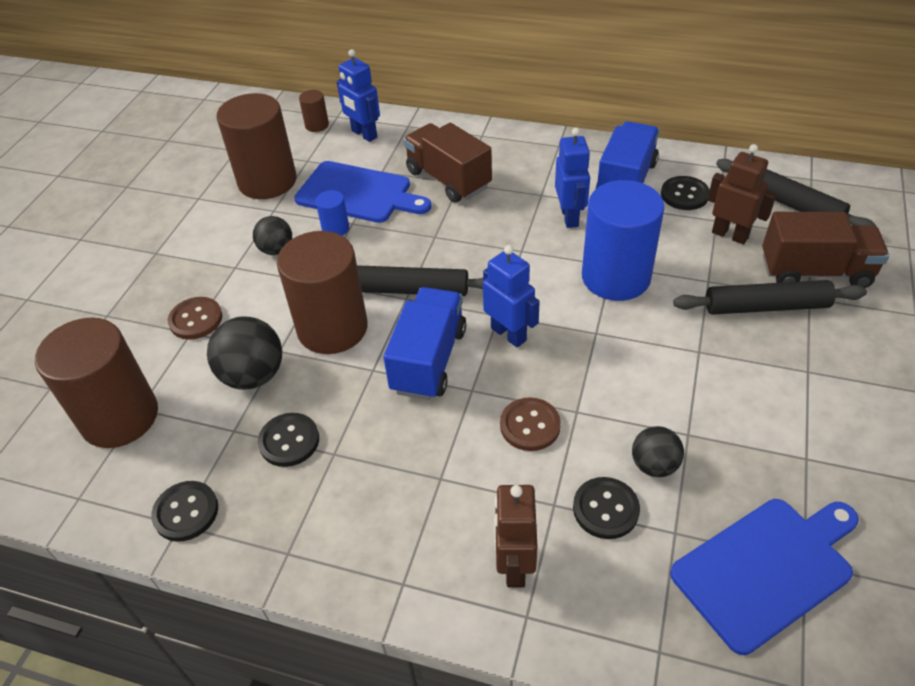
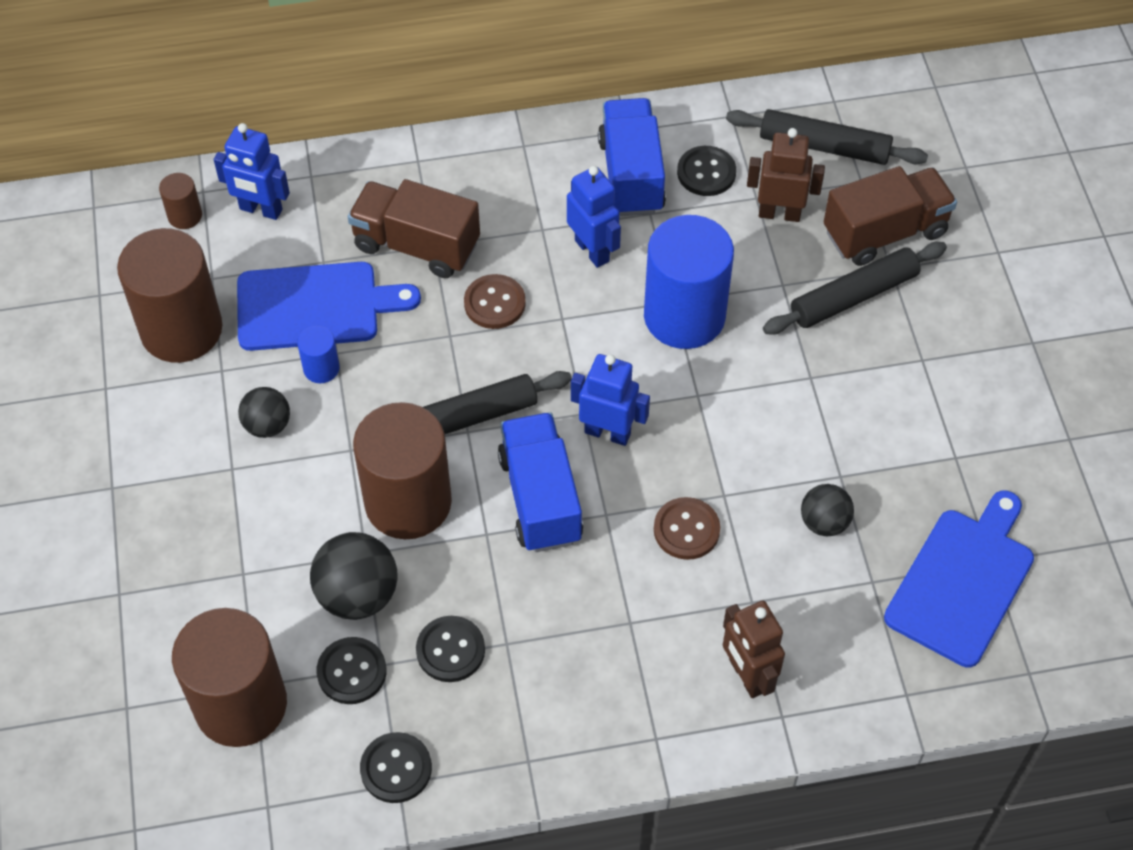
camera: 30 degrees left, 10 degrees up
(196, 319) = (237, 555): brown button -> brown button (494, 303)
(605, 509) = (801, 586): black button -> black button (352, 672)

